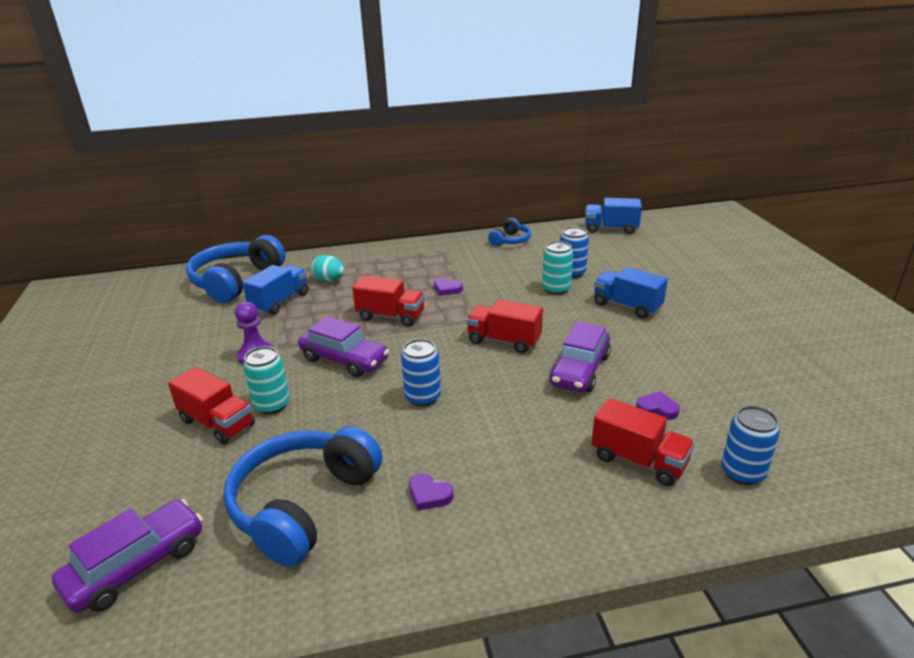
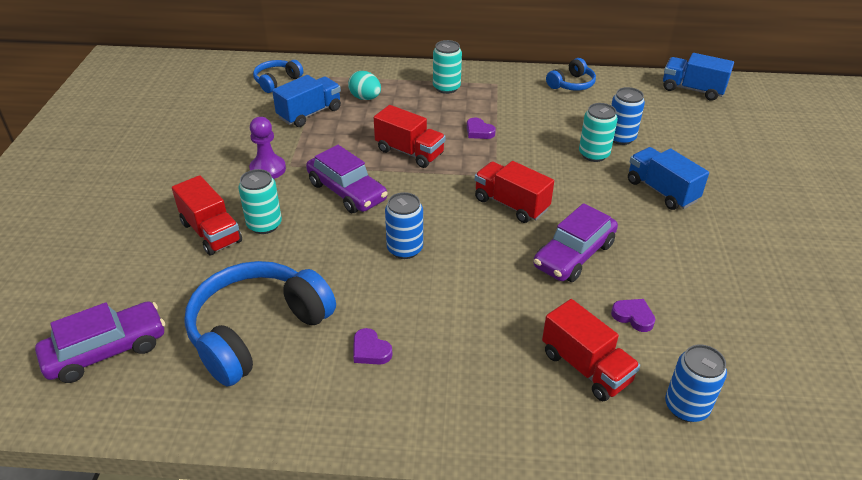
camera: 15 degrees right, 10 degrees up
(236, 281) = (277, 81): blue headphones -> blue headphones, size x0.50
(401, 260) = (446, 88): none -> turquoise can

